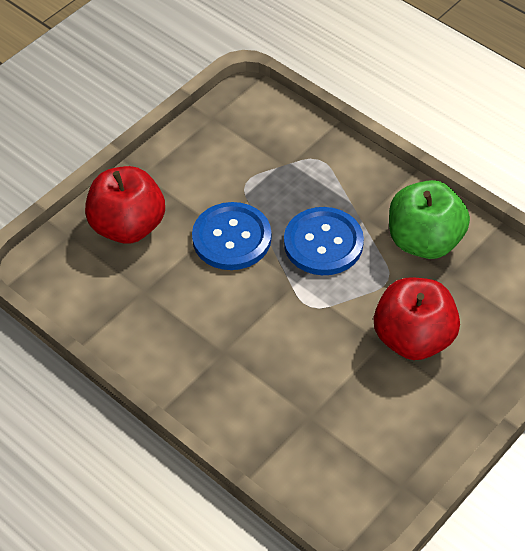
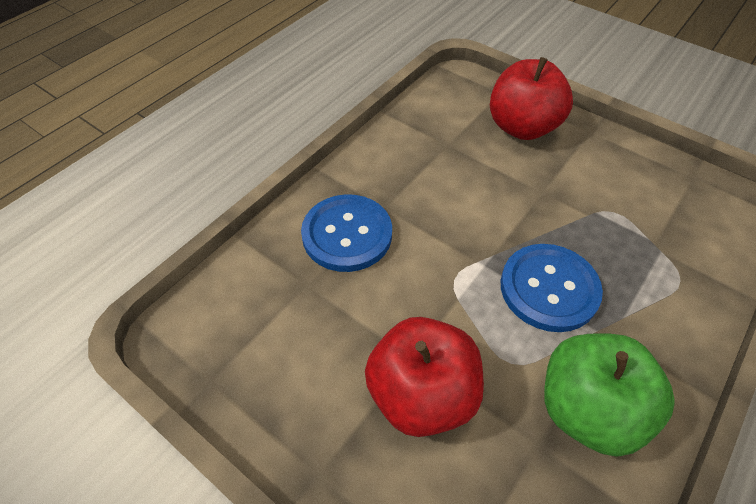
camera: 85 degrees right, 0 degrees up
(231, 238) = (531, 204): blue button -> blue button (347, 234)

